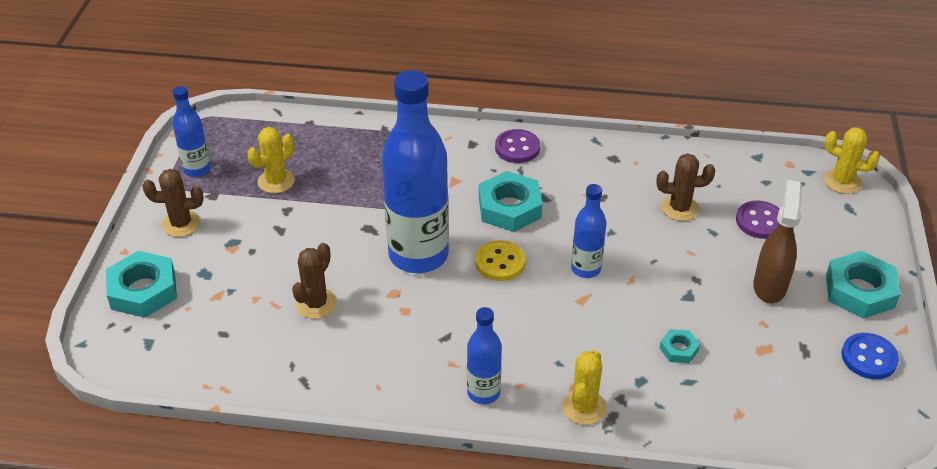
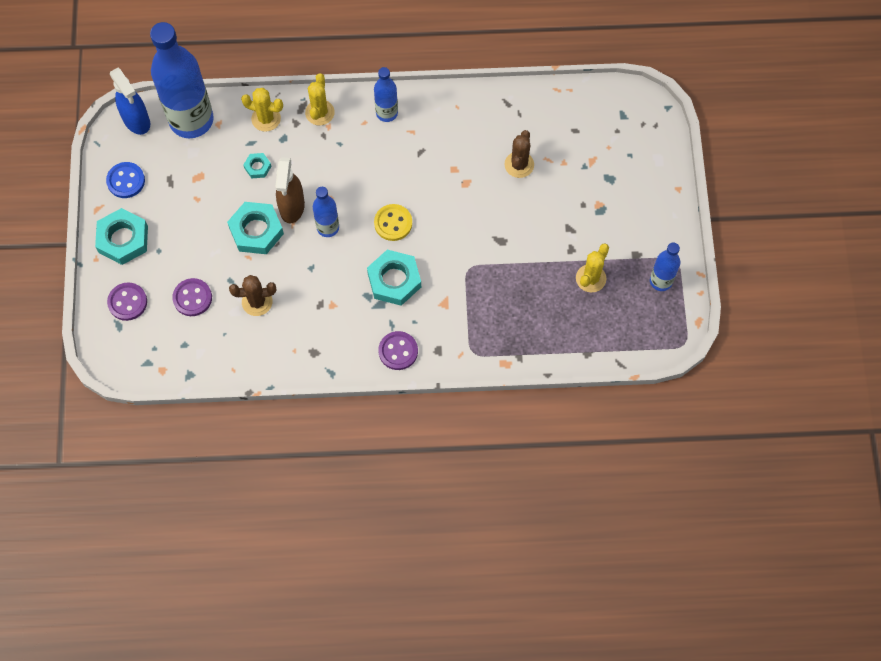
camera: 170 degrees right, 25 degrees up
(143, 290) = (647, 156): turquoise nut -> turquoise nut (256, 231)
(181, 224) = (647, 221): brown cactus -> none
(418, 255) = (456, 220): blue bottle -> blue bottle (191, 120)
(770, 286) = (190, 233): brown spray bottle -> brown spray bottle (292, 207)
(841, 227) = (127, 302): none -> purple button
(842, 181) = (120, 355): yellow cactus -> yellow cactus (266, 118)
(867, 436) = (136, 121): none -> blue spray bottle

